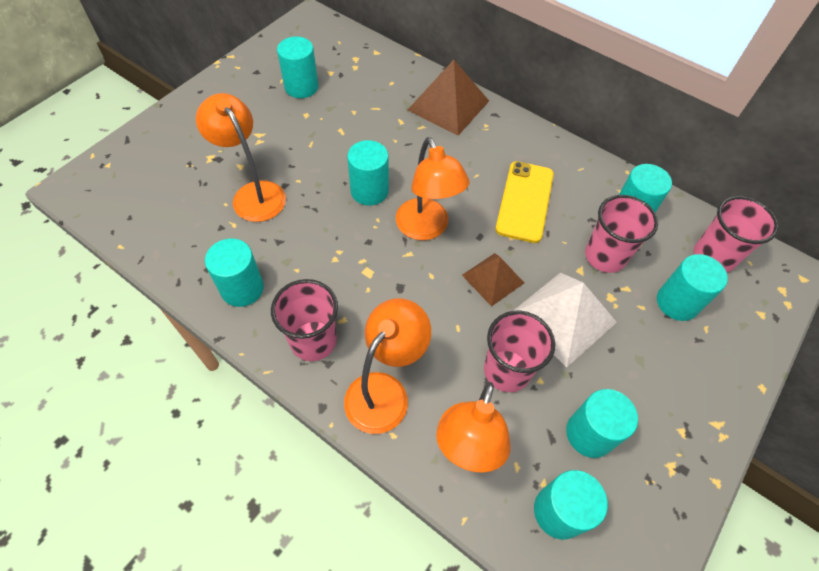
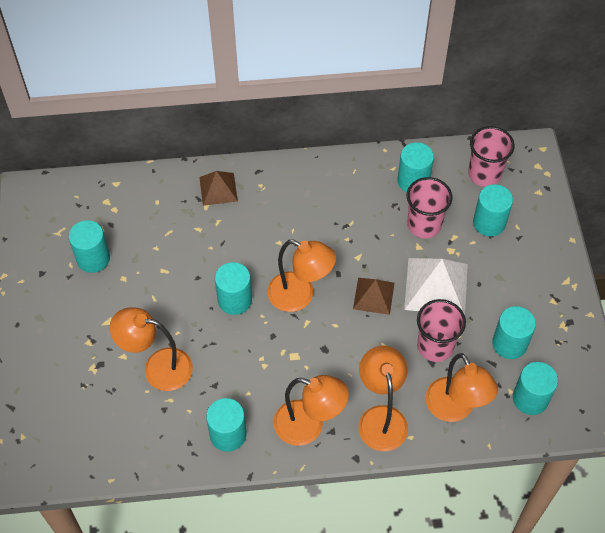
camera: 40 degrees left, 0 degrees up
(313, 341) = (309, 426): pink cup -> orange lamp
(448, 105) = (218, 189): brown pyramid -> brown pyramid, size x0.61
(525, 201) = (342, 225): yellow phone -> none

